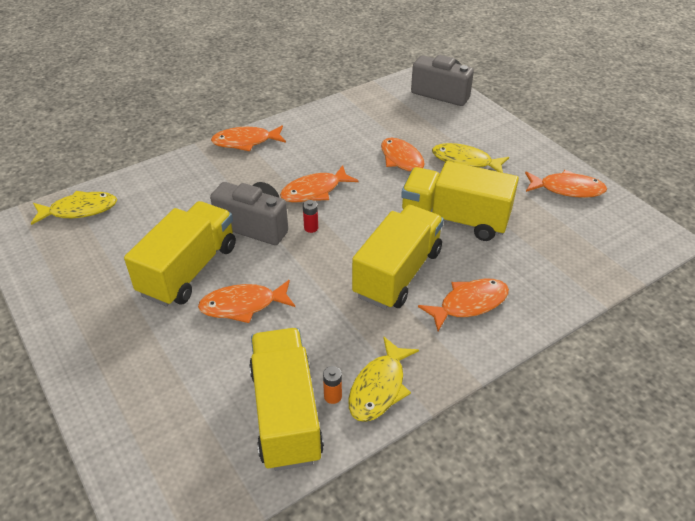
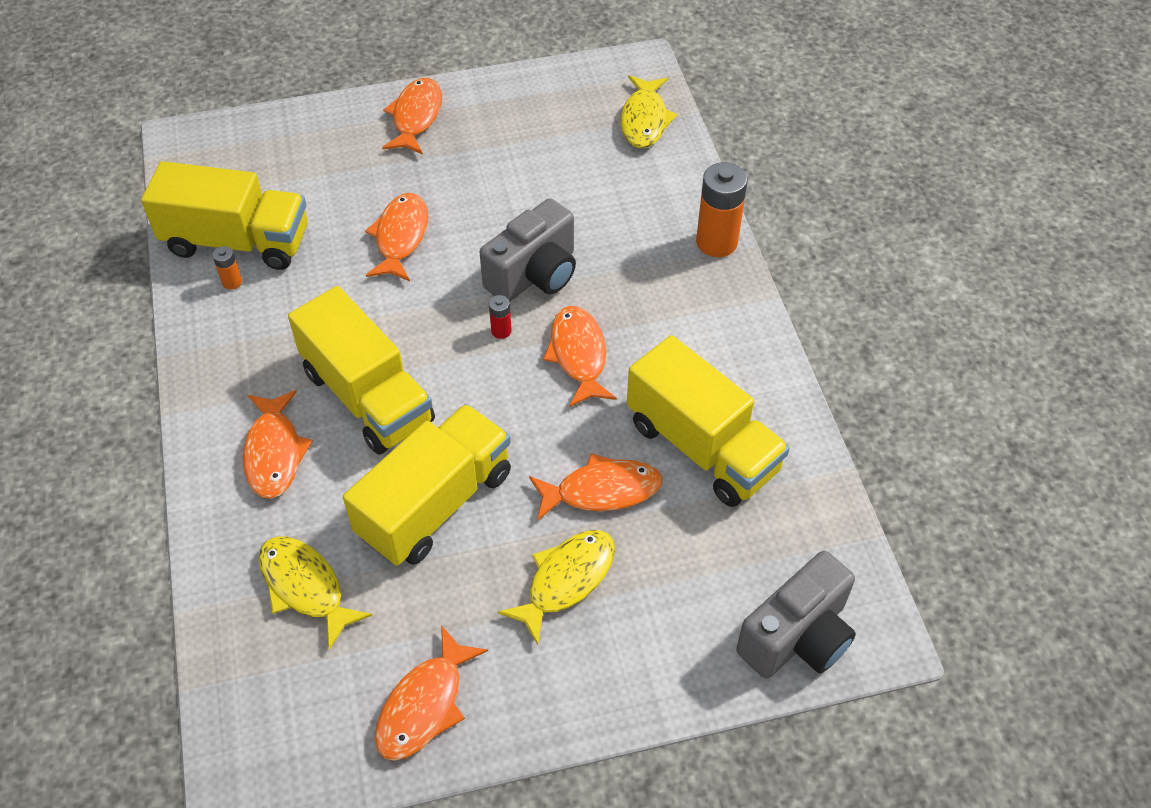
camera: 110 degrees right, 10 degrees up
(189, 270) = (484, 201): yellow truck -> yellow truck (702, 446)
(197, 157) = (716, 242): none -> orange battery
(245, 142) = (735, 303): orange fish -> orange fish (416, 117)
(379, 388) = (216, 323): yellow fish -> yellow fish (305, 587)

